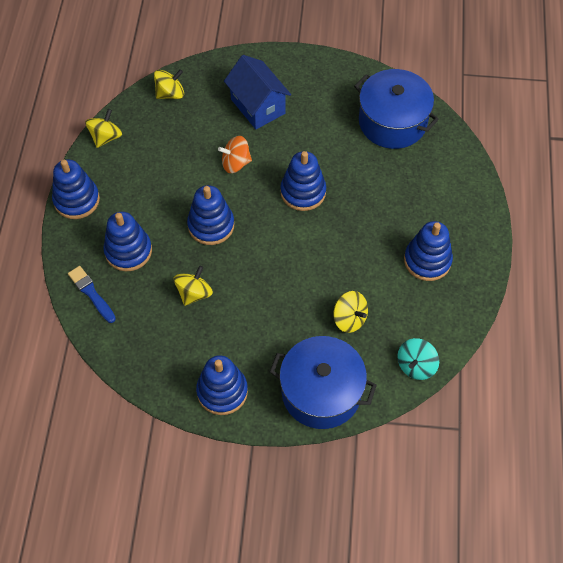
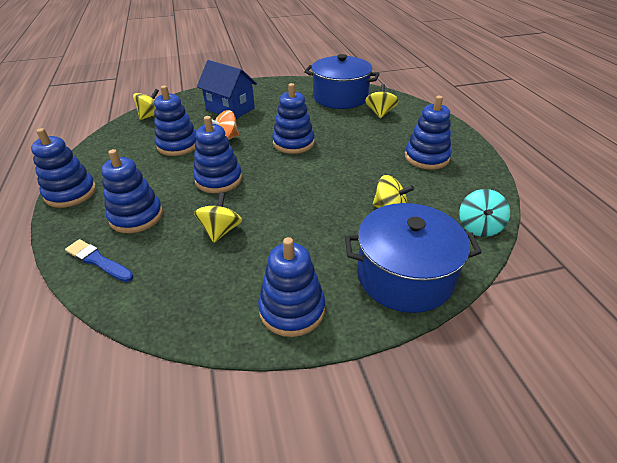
camera: 20 degrees left, 20 degrees down
(106, 137) = (96, 148): yellow spinning top -> yellow spinning top (380, 113)
(186, 157) = (178, 145): none -> blue stacking toy

